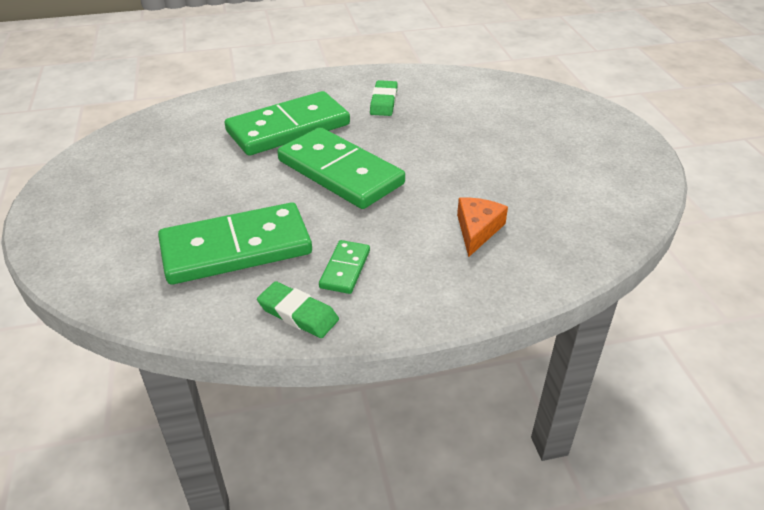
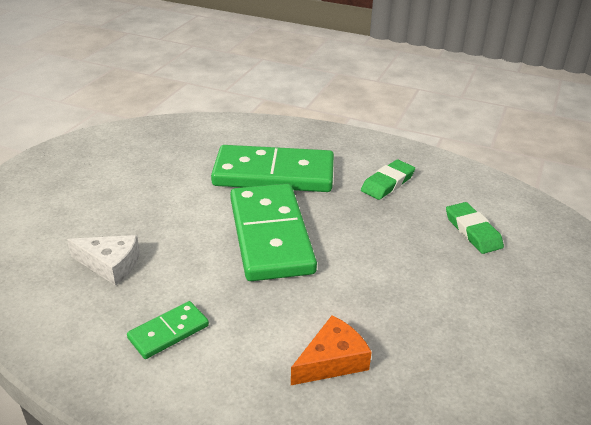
camera: 35 degrees right, 5 degrees down
(236, 248) = (110, 265): green domino -> white cheese
(298, 314) = (85, 352): green eraser -> green eraser (472, 231)

